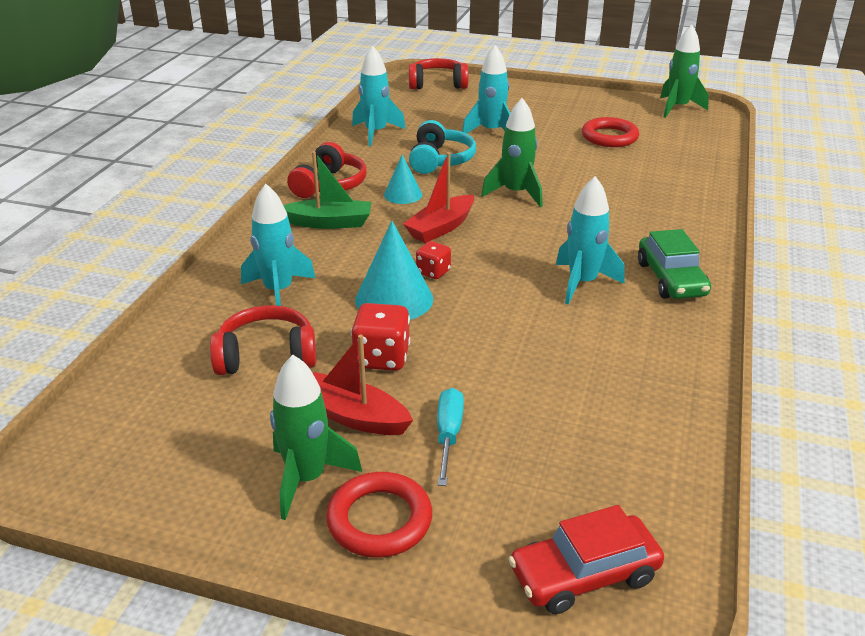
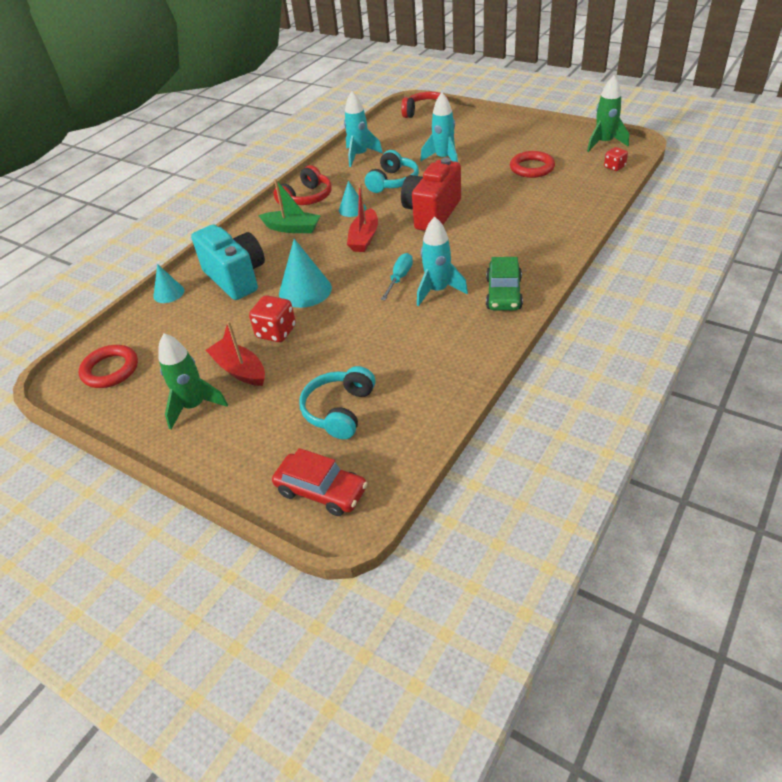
camera: 20 degrees right, 10 degrees up
(179, 321) = (168, 293): none -> turquoise cone
(266, 356) = (208, 323): red headphones -> none
(278, 291) = (236, 278): turquoise rocket -> turquoise camera
(379, 520) = (222, 438): red ring -> red ring (110, 370)
(433, 272) = (341, 272): red dice -> red dice (614, 167)
(441, 227) = (364, 238): red boat -> red boat turned 45 degrees counterclockwise
(448, 435) = (289, 390): turquoise screwdriver -> turquoise screwdriver (399, 278)
(516, 193) = (432, 214): green rocket -> red camera
(541, 454) = (339, 410): none -> turquoise headphones
(584, 575) = (321, 491): red car -> red car turned 150 degrees counterclockwise

